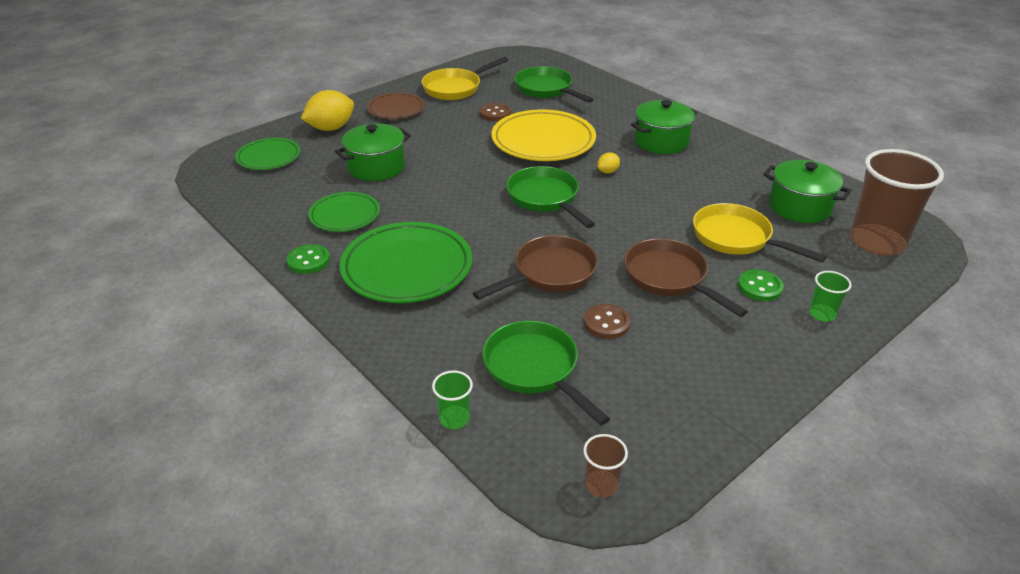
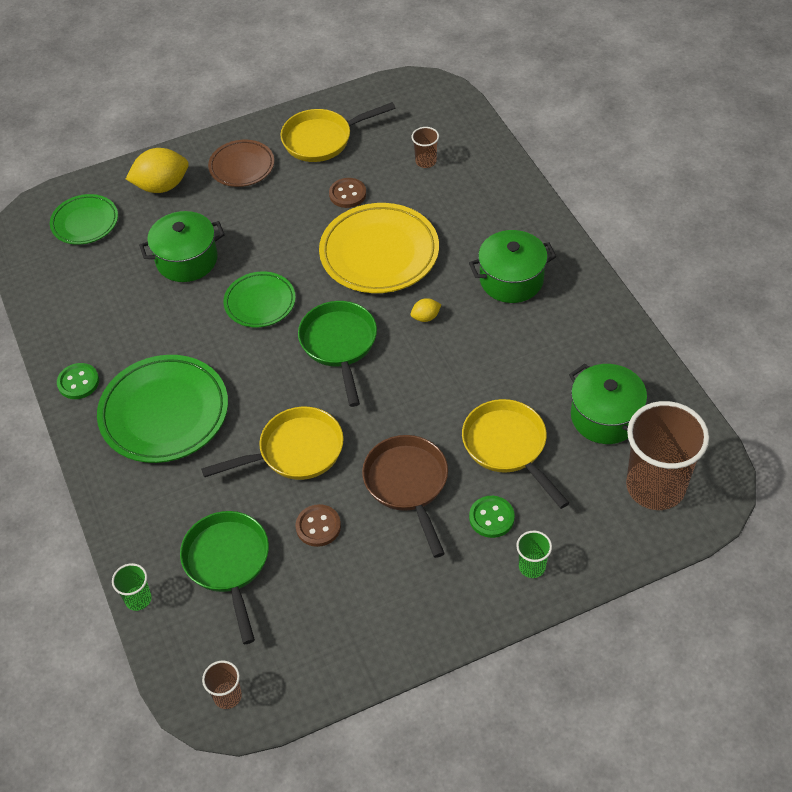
camera: 20 degrees right, 15 degrees up
(345, 215) = (131, 327): green plate -> green plate (260, 302)
(546, 89) = (426, 161): green pan -> brown cup
(549, 273) = (295, 451): brown pan -> yellow pan

